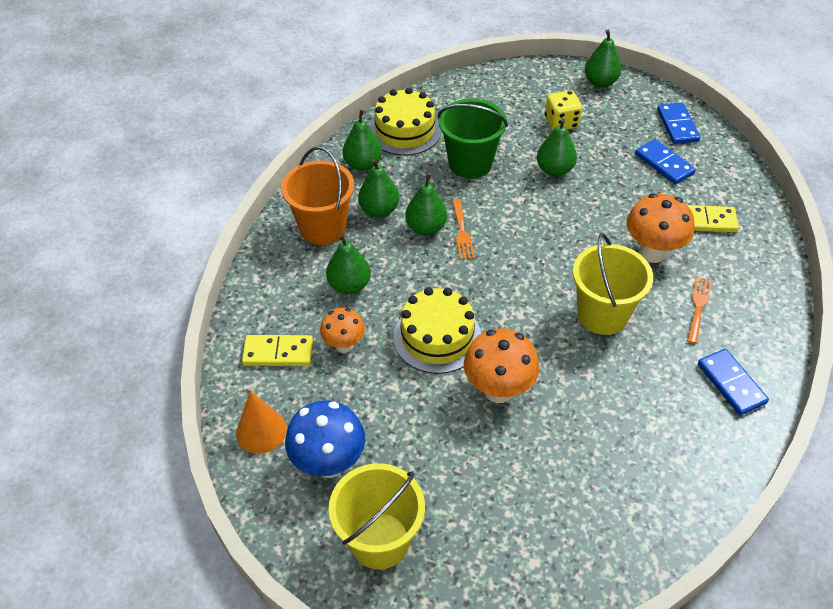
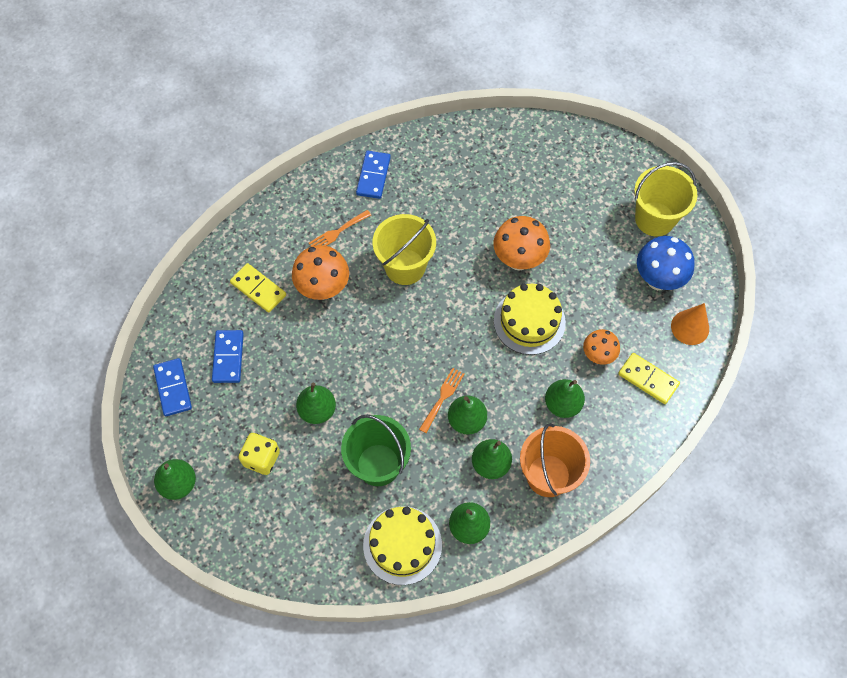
camera: 145 degrees left, 15 degrees up
(677, 125) = (173, 388): blue domino -> blue domino turned 45 degrees counterclockwise

